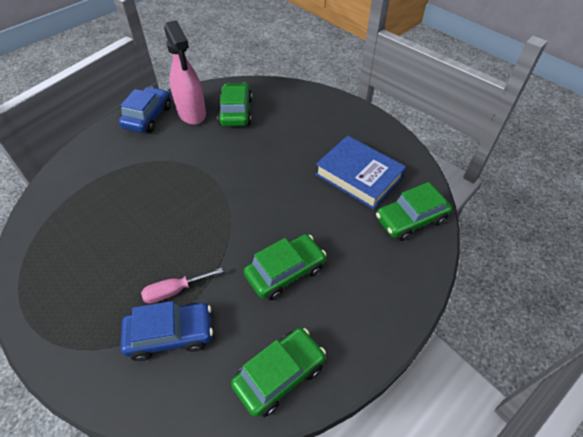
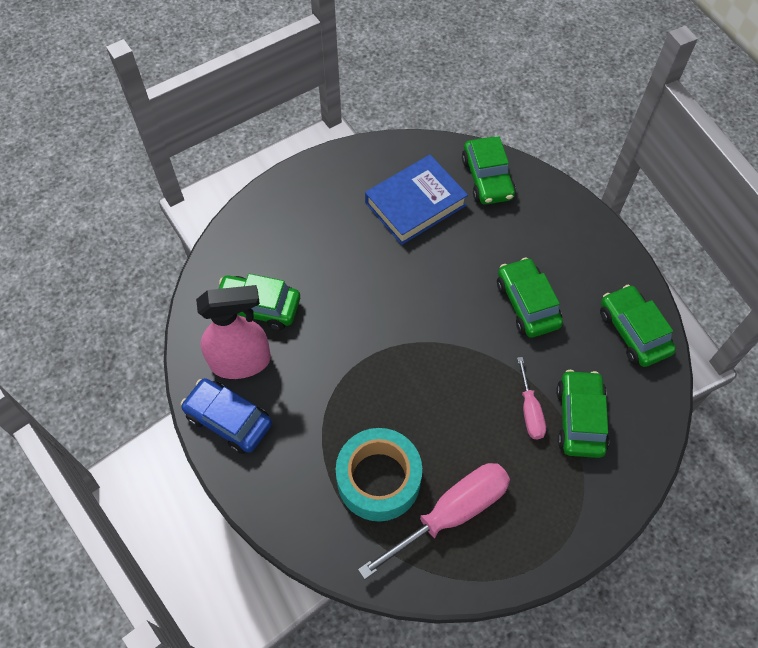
camera: 75 degrees left, 10 degrees up
(77, 249) = (451, 514): none -> pink screwdriver
(106, 199) = (378, 479): none -> turquoise tape
(170, 335) = (580, 419): blue car -> green car

